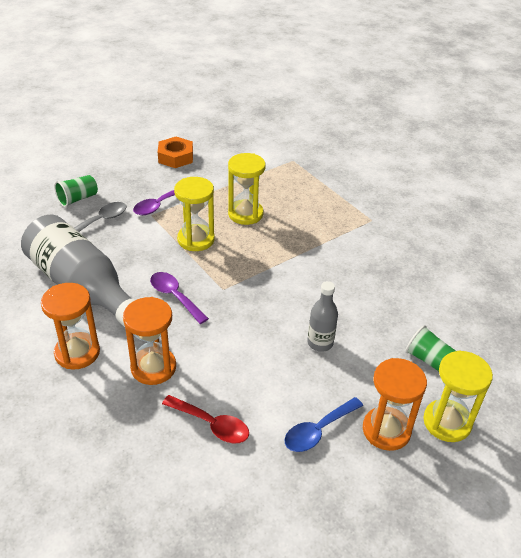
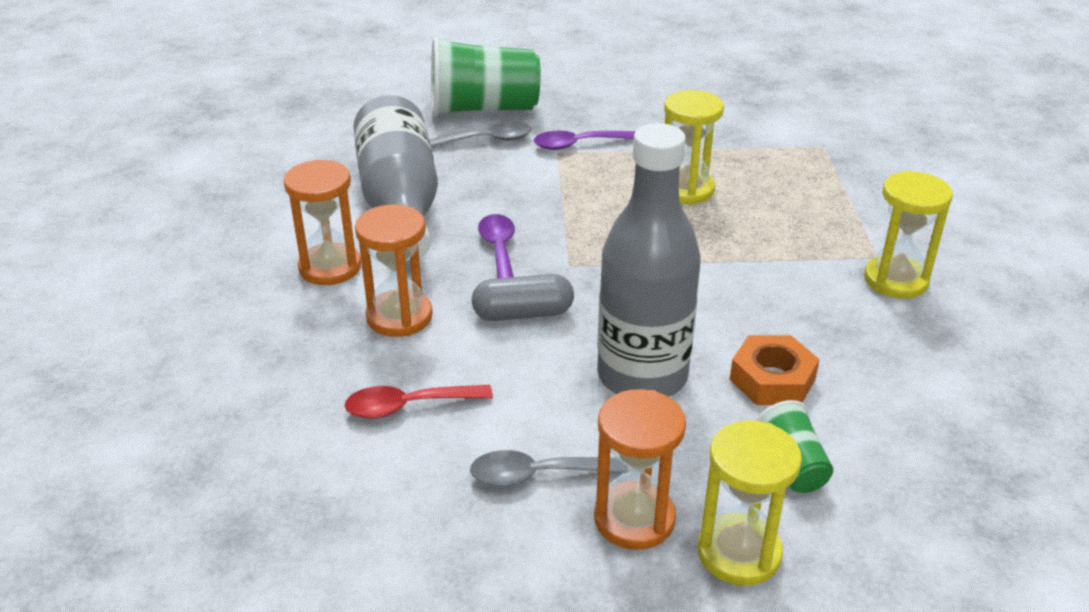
camera: 35 degrees right, 5 degrees down
(77, 199) = (483, 109): green cup -> green cup, size x2.01
(175, 157) = (653, 97): orange nut -> orange nut (772, 379)
(196, 239) = (588, 197): yellow hourglass -> yellow hourglass (895, 280)
(211, 424) = (408, 406): red spoon -> red spoon turned 105 degrees clockwise
(224, 332) = (523, 314): none -> grey capsule
(318, 430) = (537, 475): blue spoon -> grey spoon
(320, 343) = (642, 376): grey bottle -> grey bottle, size x2.12

